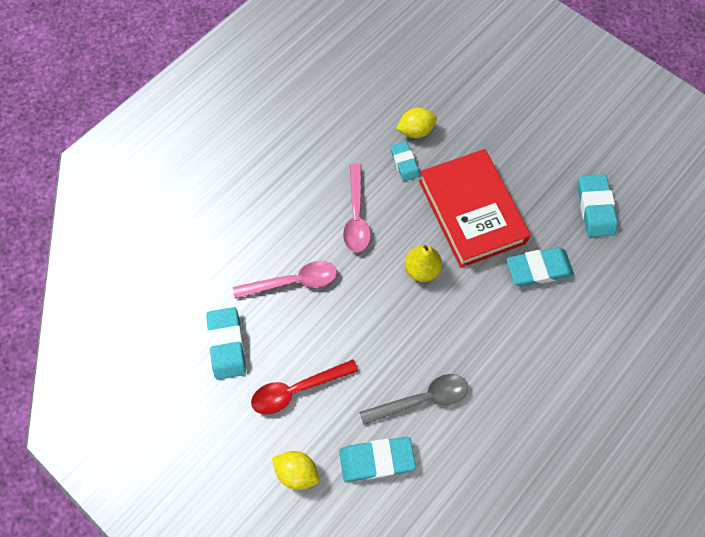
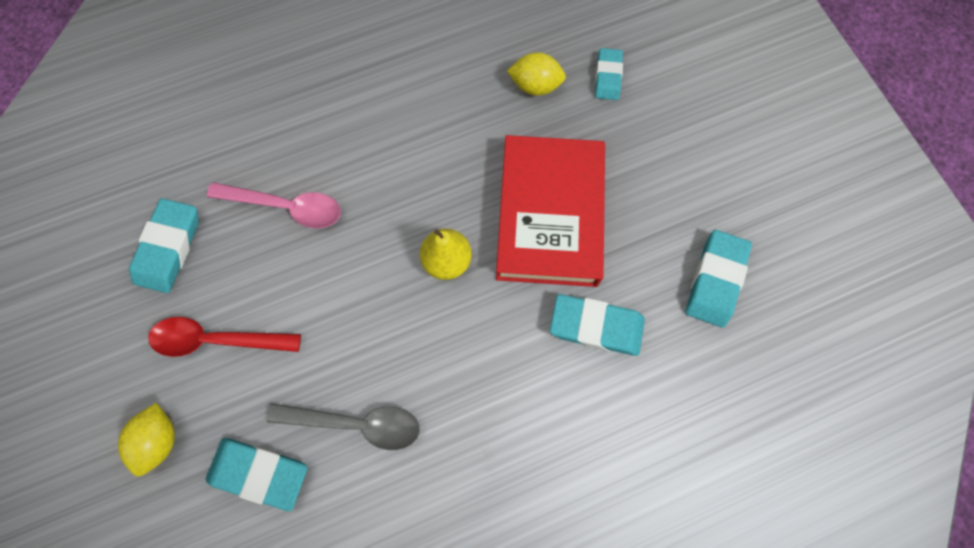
camera: 25 degrees right, 5 degrees up
(297, 471) = (159, 440): yellow lemon -> yellow lemon turned 45 degrees clockwise
(356, 216) = (405, 160): pink spoon -> none
(404, 163) = (499, 119): turquoise eraser -> turquoise eraser (608, 77)

